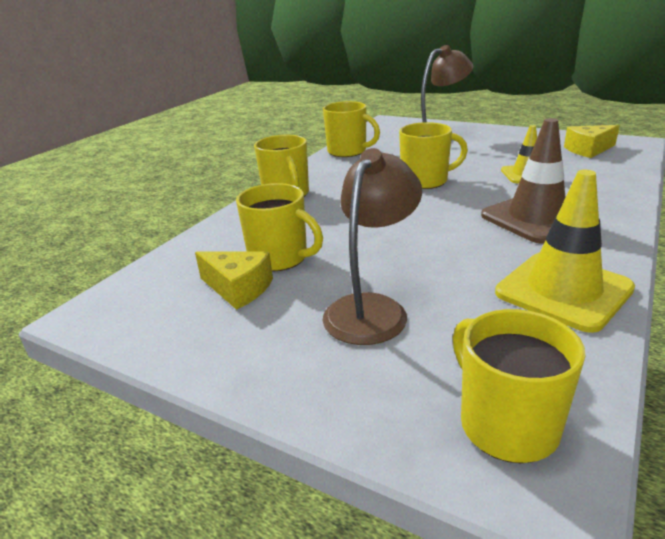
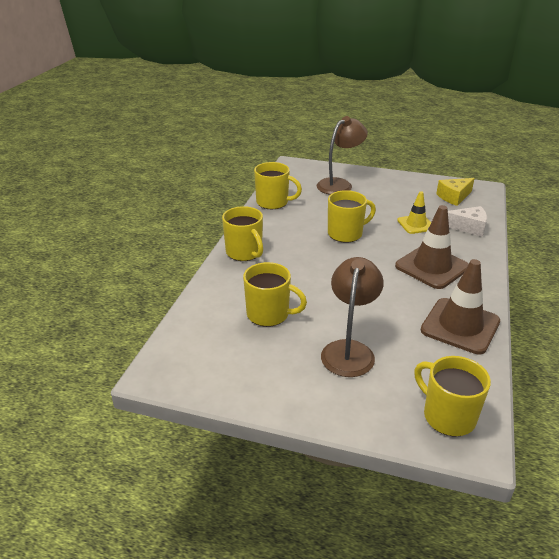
camera: 15 degrees left, 5 degrees up
(238, 288) = (252, 343): yellow cheese -> none
(563, 291) = (460, 326): yellow traffic cone -> brown traffic cone
(603, 179) = (468, 227): none -> white cheese

